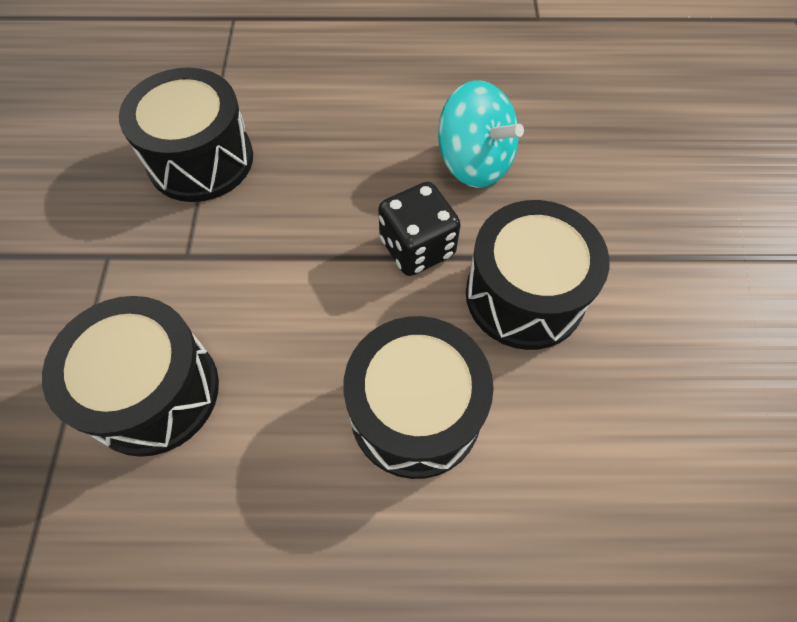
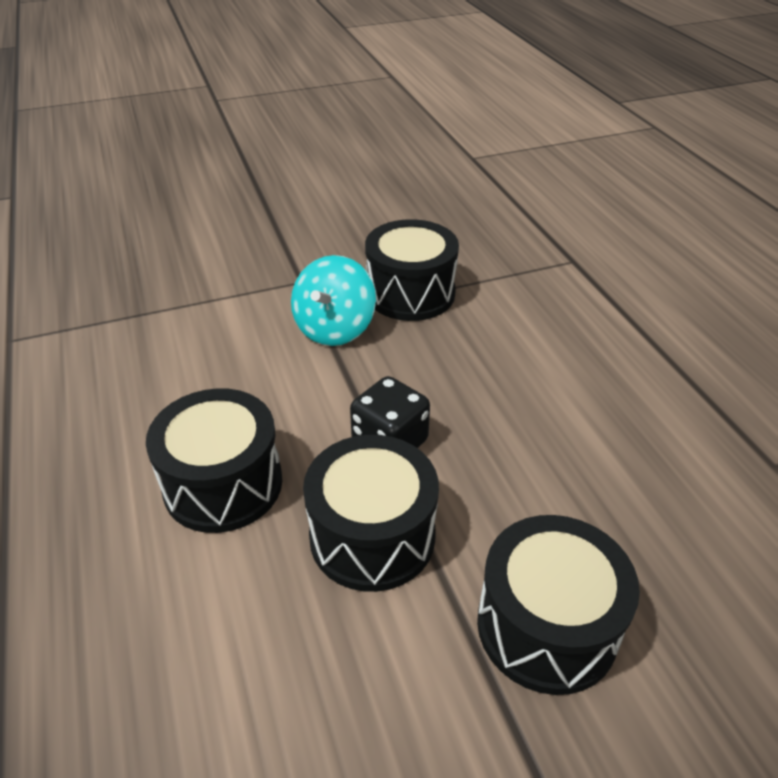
camera: 70 degrees right, 20 degrees down
(154, 392) = (202, 338): black drum -> black drum (546, 626)
(474, 162) = (515, 459): turquoise spinning top -> turquoise spinning top (334, 328)

